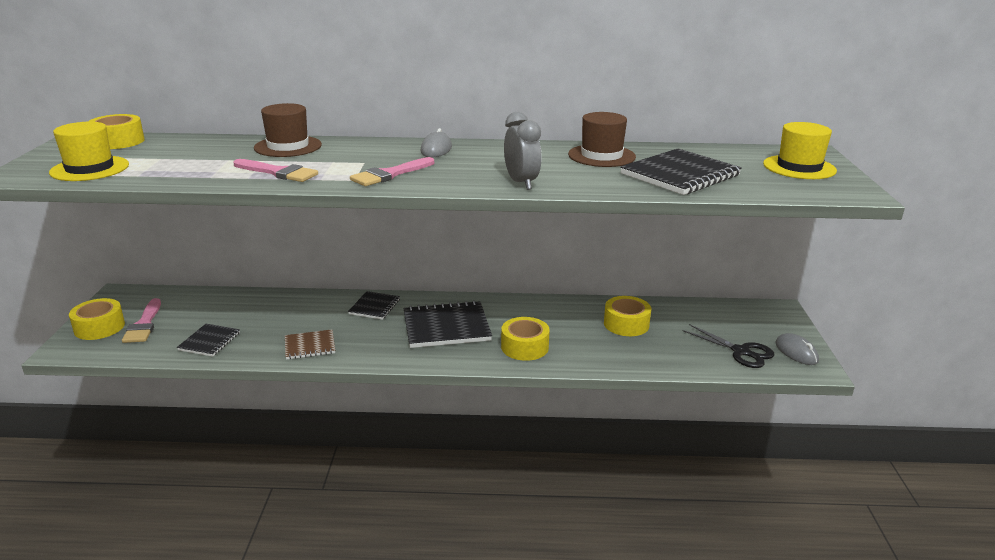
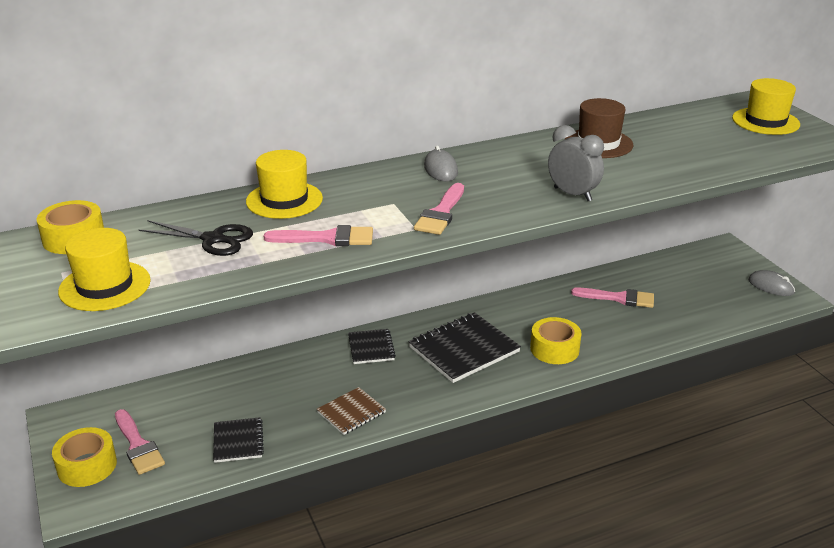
camera: 25 degrees left, 5 degrees up
(288, 146) = (284, 200): brown hat -> yellow hat
(626, 324) = (618, 298): yellow tape -> pink brush
(680, 175) = (688, 152): black notebook -> none
(740, 352) = (730, 298): black scissors -> black scissors (213, 239)

